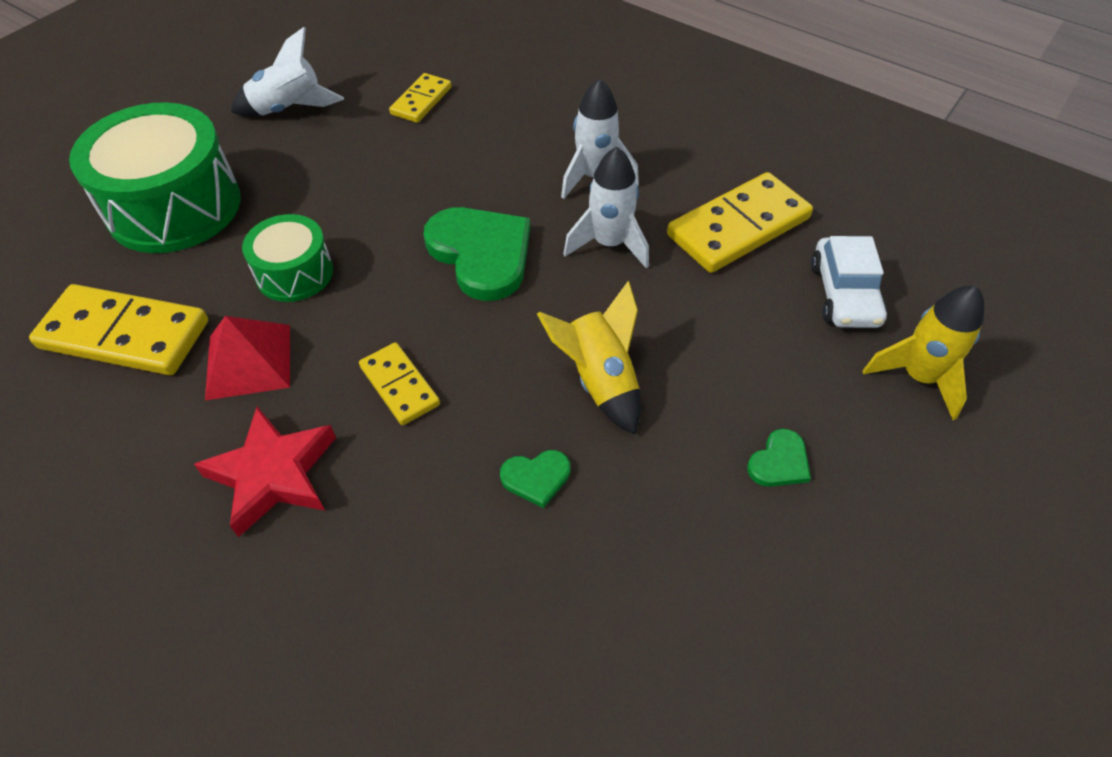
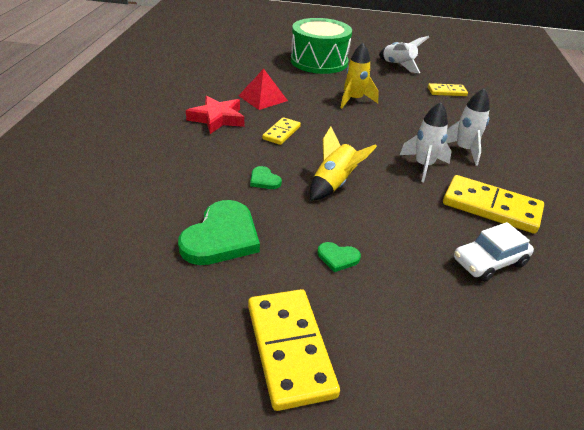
camera: 60 degrees right, 15 degrees down
(125, 334) = (252, 72): yellow domino -> yellow domino (290, 349)
(294, 273) = (314, 94): green drum -> none
(481, 254) = (374, 132): green heart -> green heart (221, 237)
(918, 377) = (457, 309): yellow rocket -> yellow rocket (354, 100)

